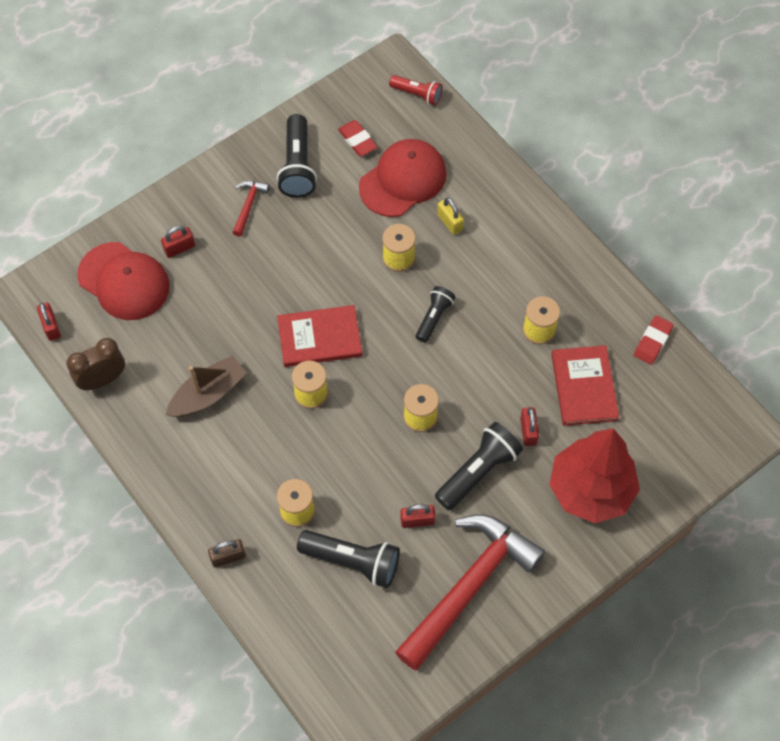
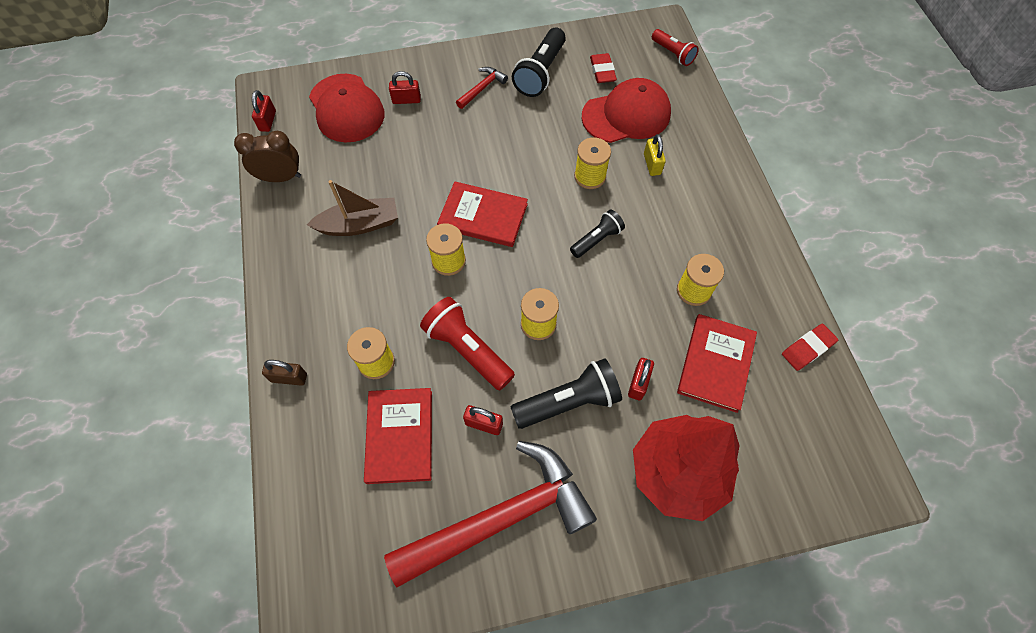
camera: 25 degrees right, 0 degrees up
(352, 561) = (399, 436): black flashlight -> red book
(371, 465) = (467, 350): none -> red flashlight

